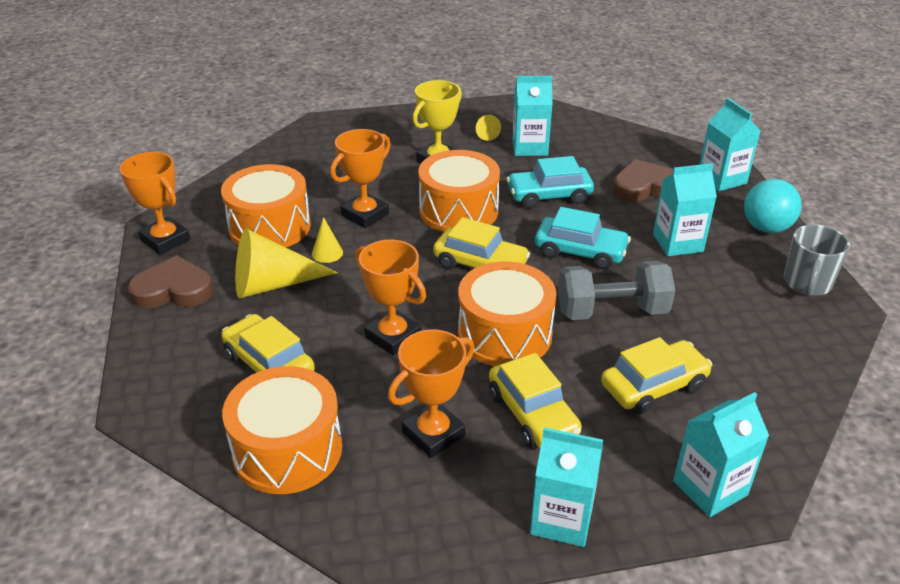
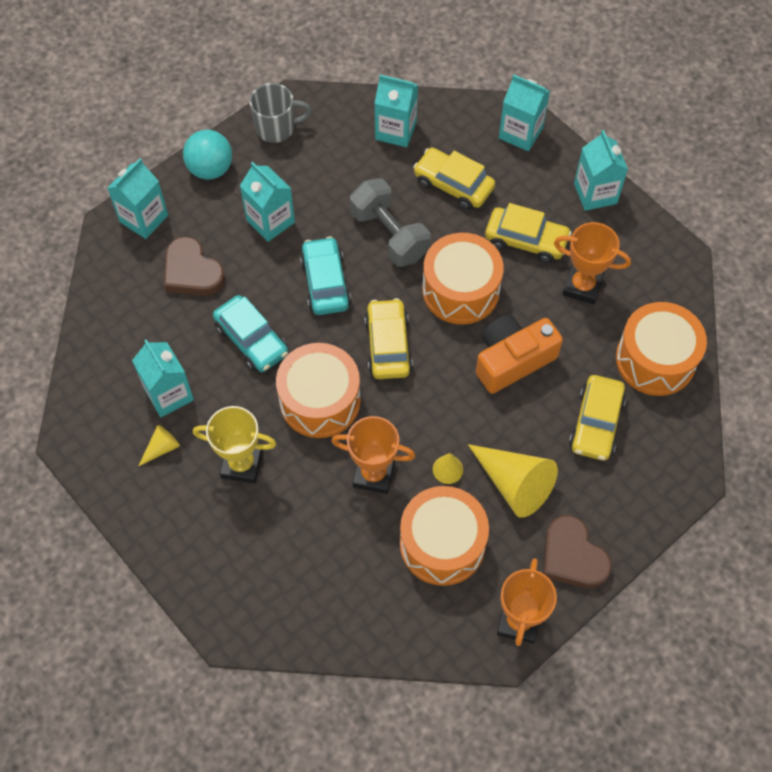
camera: 120 degrees left, 25 degrees up
(393, 336) = (512, 360): orange trophy -> orange camera
(532, 414) = (526, 240): yellow car -> yellow car turned 75 degrees clockwise
(765, 371) = (395, 130): none -> turquoise carton

